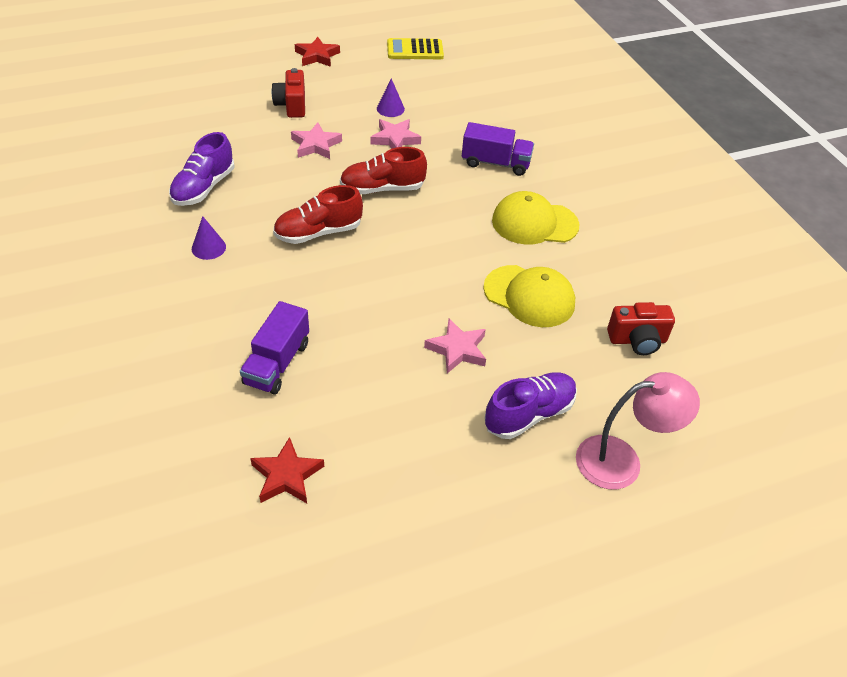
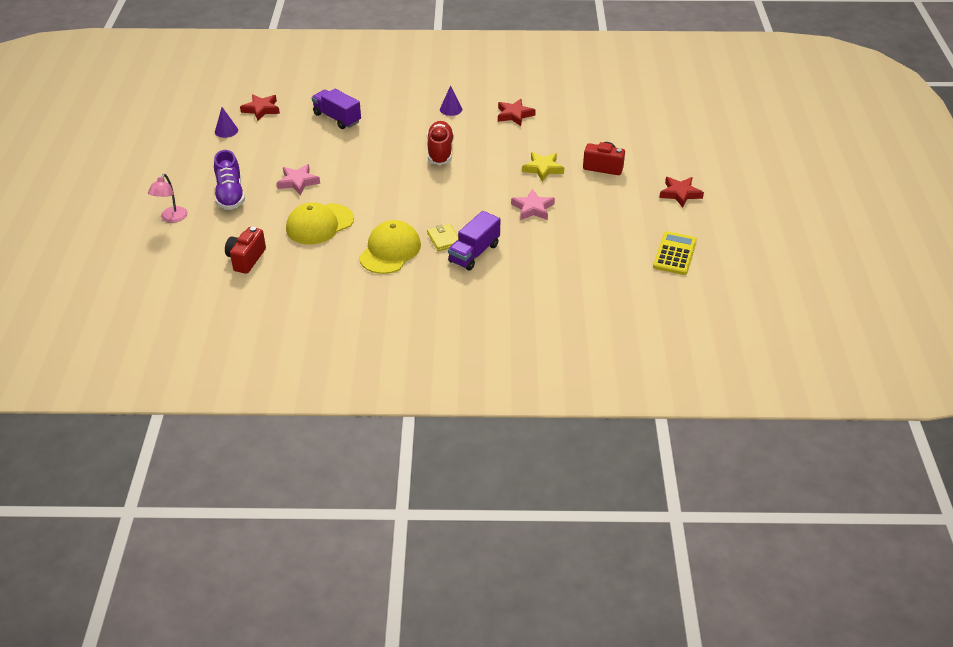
camera: 115 degrees right, 5 degrees down
(203, 188) = (514, 115): purple shoe -> red star
(315, 145) = (543, 168): pink star -> yellow star
(382, 188) = (472, 188): red shoe -> none
(390, 109) = (578, 216): purple cone -> purple cone (226, 131)
(487, 189) = (444, 239): none -> yellow wallet
(621, 461) = (171, 218): pink lamp -> pink lamp, size x0.64

